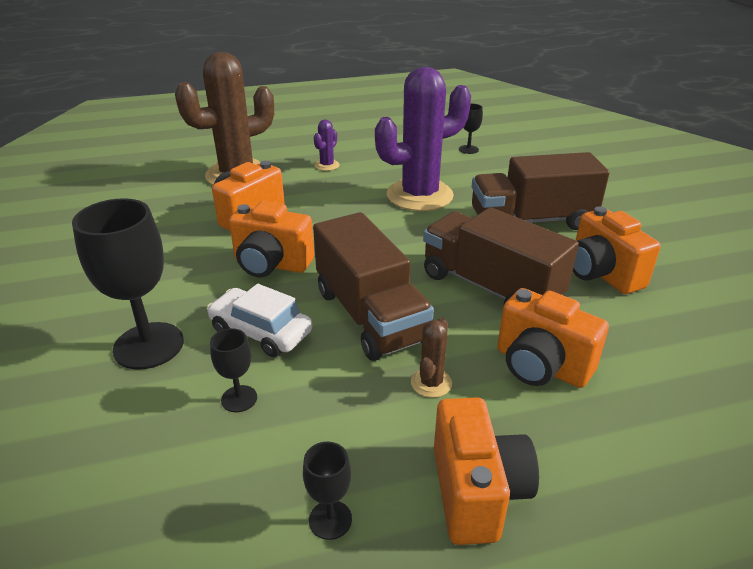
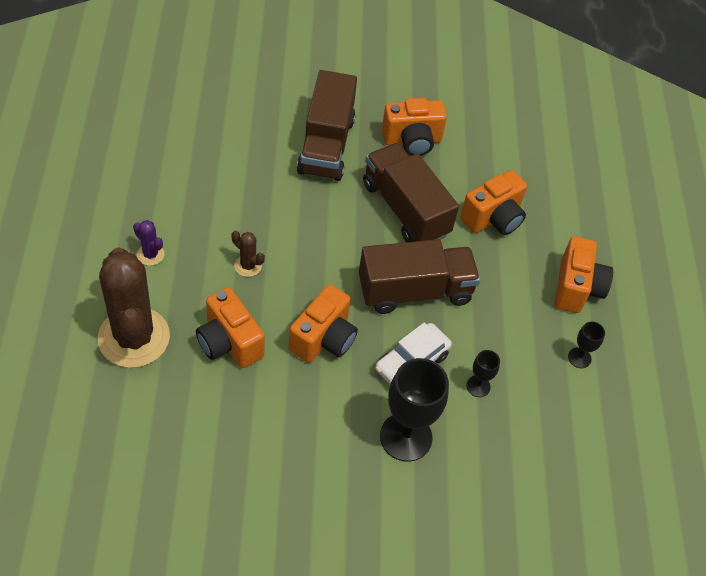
camera: 80 degrees left, 20 degrees up
(419, 195) = (250, 202): purple cactus -> none
(431, 383) = (492, 279): brown cactus -> brown cactus (248, 266)
(468, 149) = (173, 130): black goblet -> none
(477, 492) = (576, 288): orange camera -> orange camera turned 90 degrees clockwise
(490, 287) = (405, 209): brown truck -> brown truck turned 90 degrees clockwise

